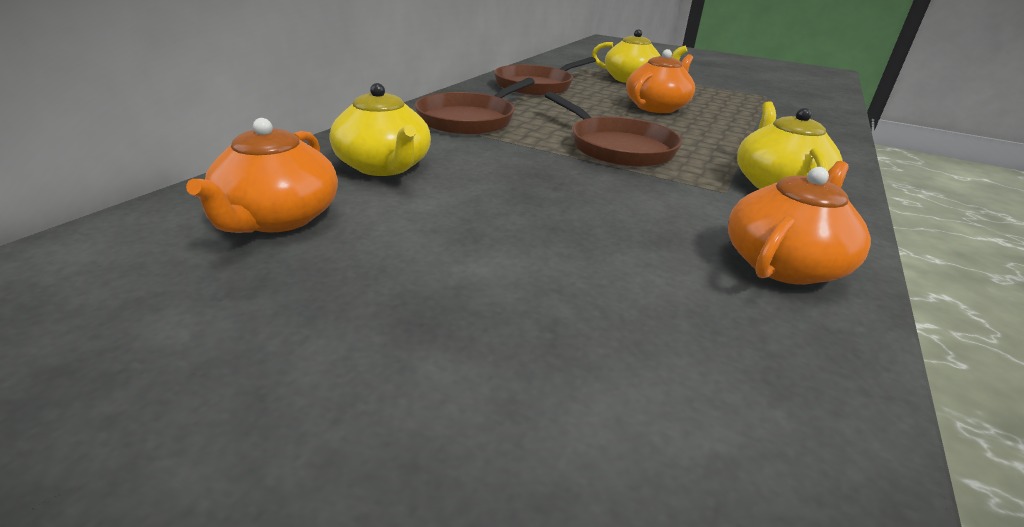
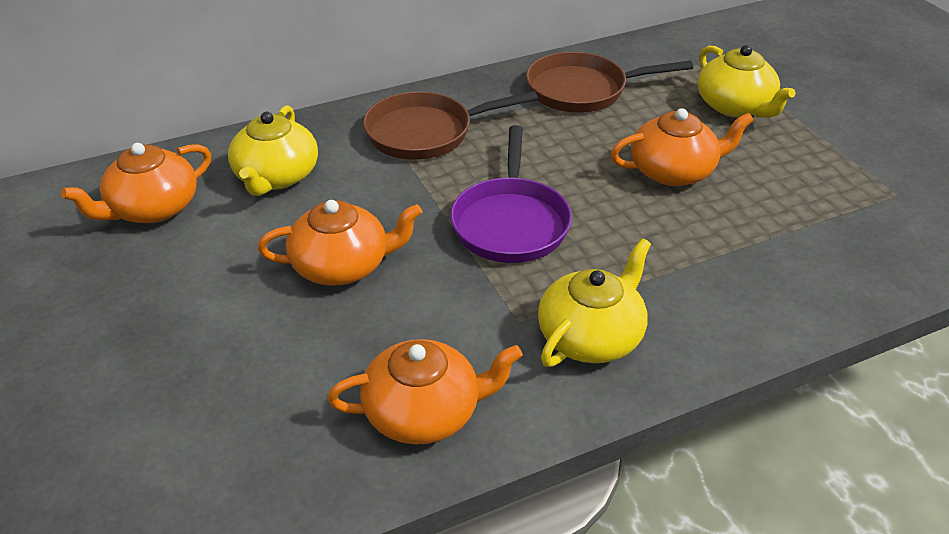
camera: 40 degrees right, 10 degrees up
(546, 201) = (342, 265): none -> orange teapot
(617, 147) = (510, 222): brown pan -> purple pan

